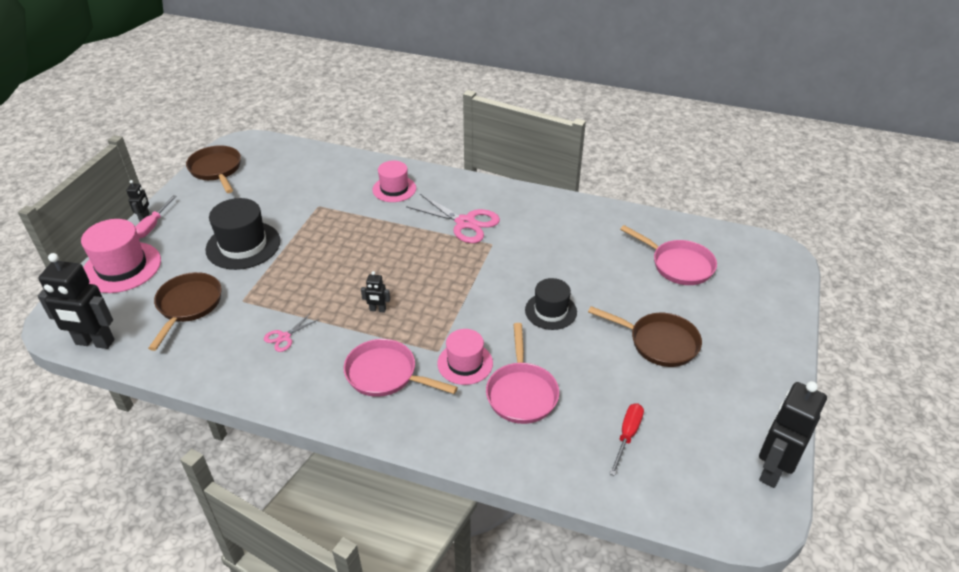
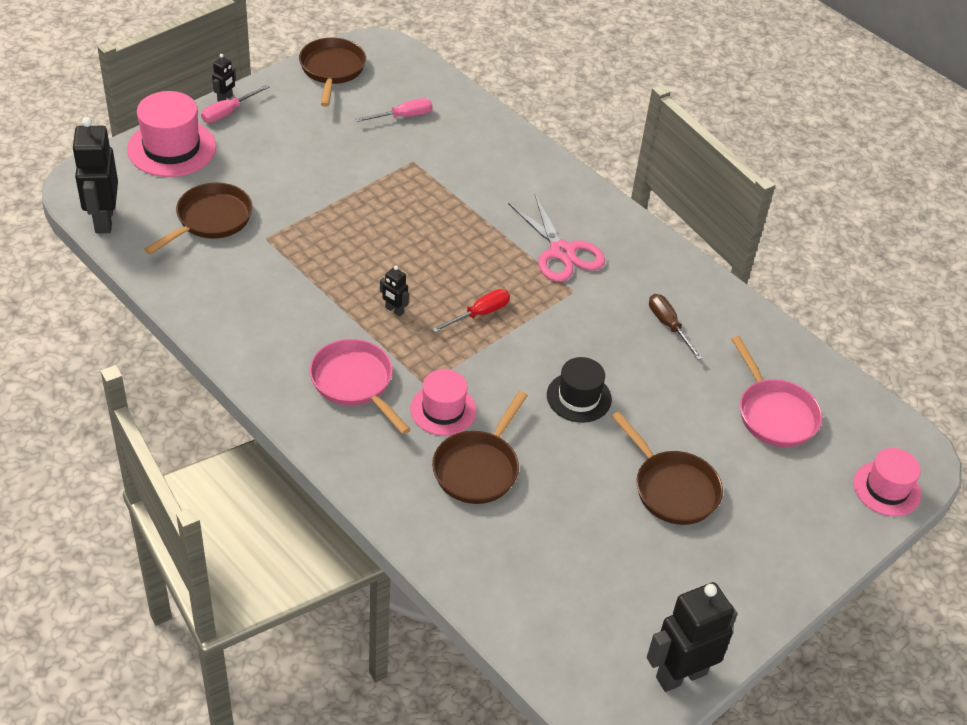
camera: 25 degrees right, 5 degrees up
(95, 342) = (103, 220): black robot -> black robot turned 45 degrees clockwise
(243, 245) = (304, 175): black hat -> none
(284, 337) = (282, 297): pink scissors -> none
(290, 180) = (403, 116): none -> pink screwdriver
(394, 189) = (511, 175): pink hat -> pink hat (887, 489)
(521, 392) = (478, 468): pink pan -> brown pan
(570, 240) = (668, 326): none -> brown screwdriver
(627, 436) = (554, 564): red screwdriver -> red screwdriver (479, 314)

